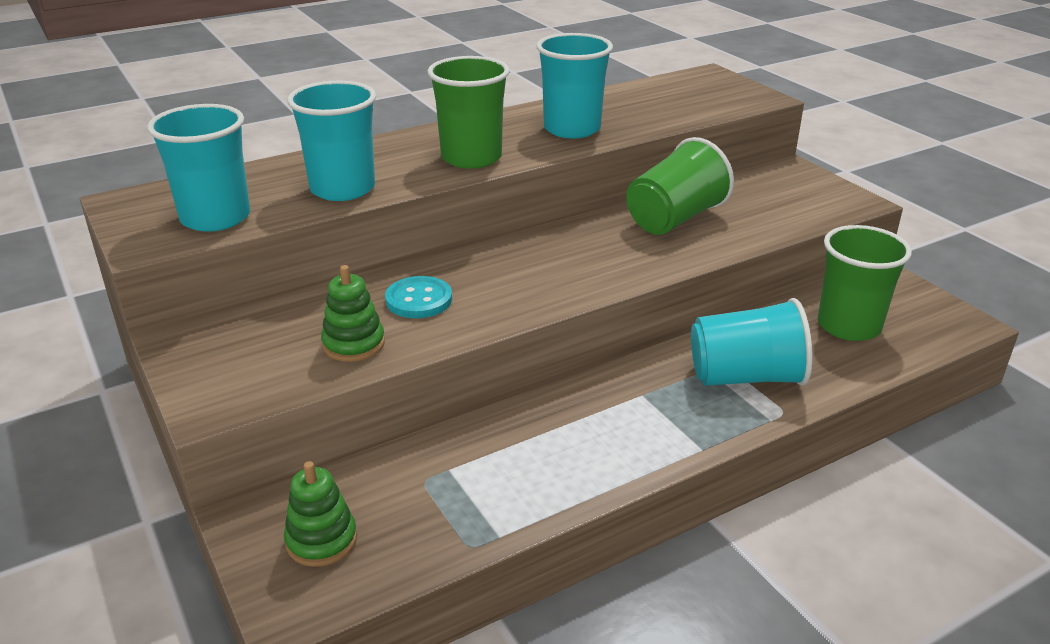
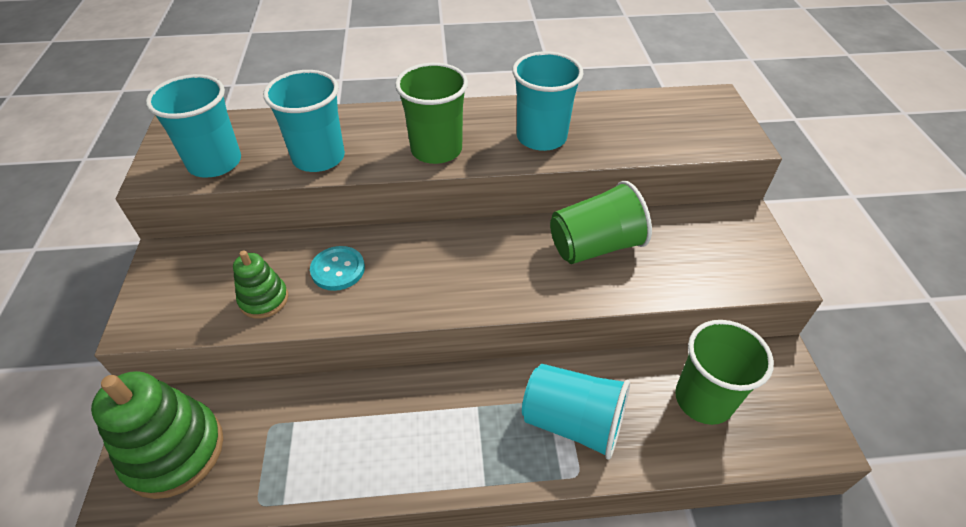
camera: 25 degrees right, 15 degrees up
(321, 540) = (174, 451): green stacking toy -> green stacking toy, size x1.84

